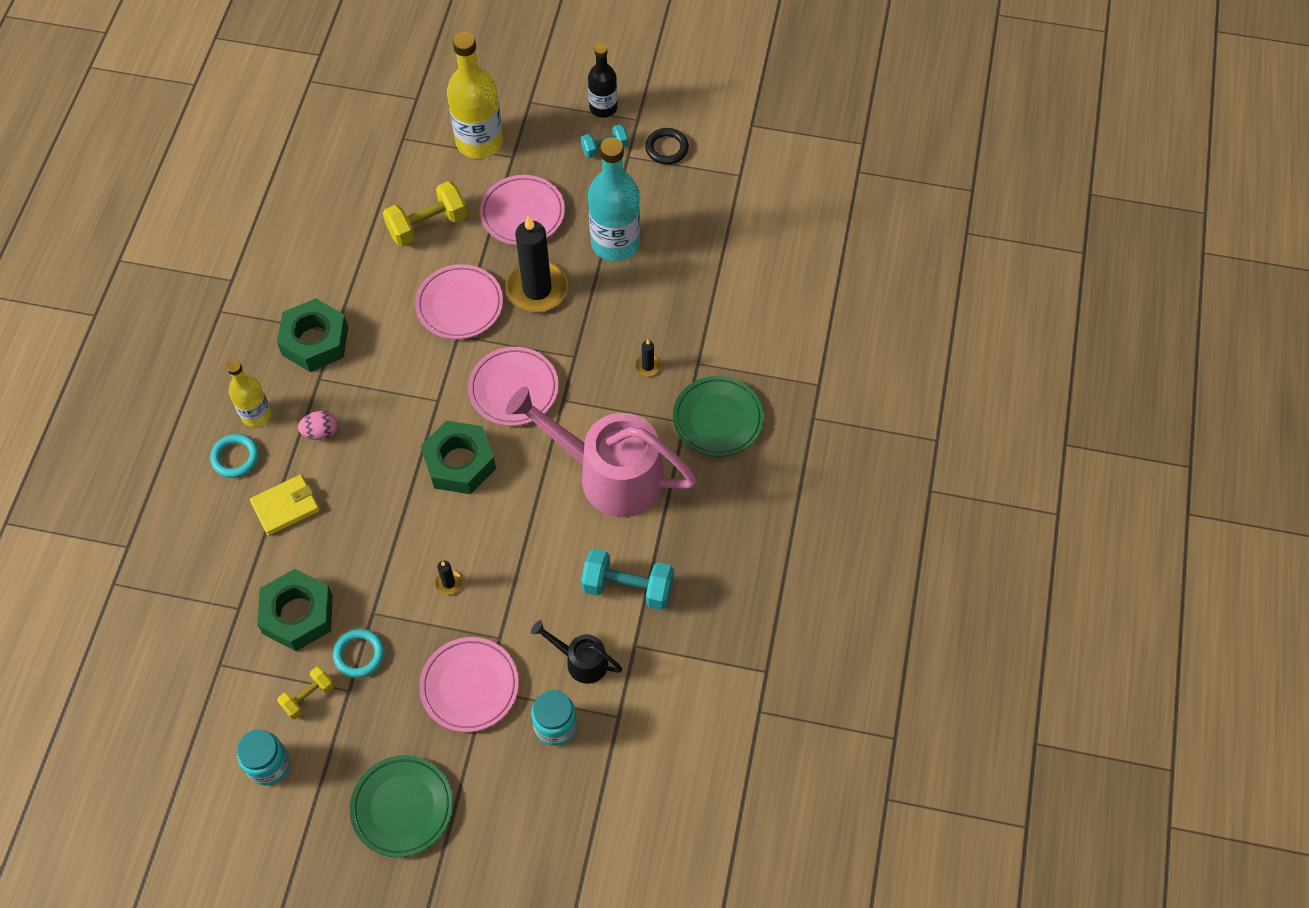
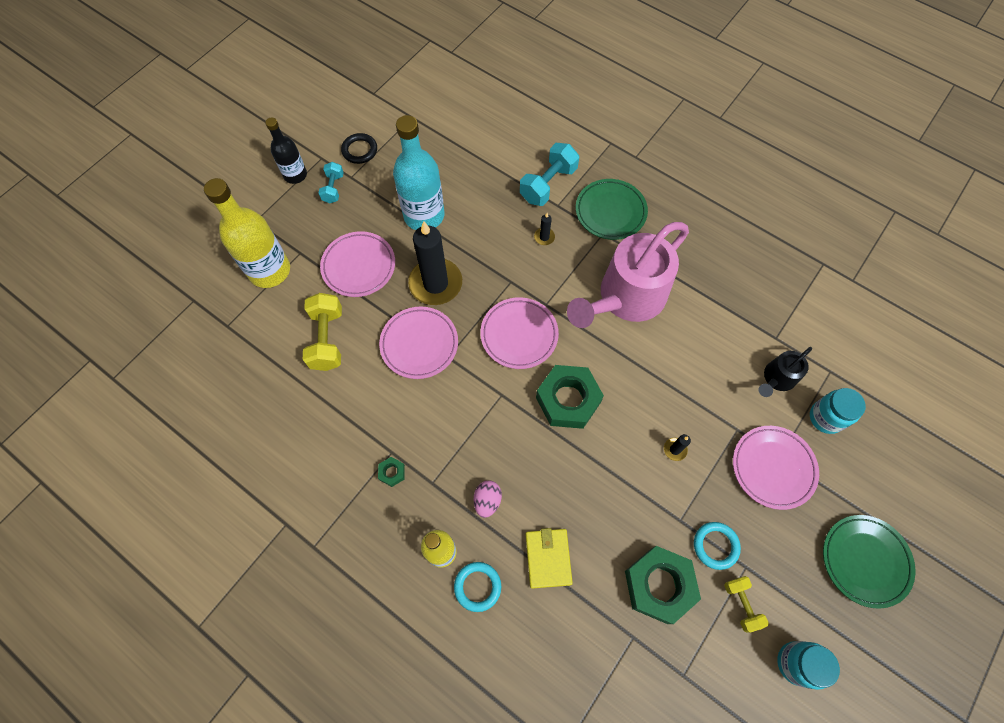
camera: 65 degrees left, 5 degrees up
(315, 341) = (392, 472): green nut -> green nut, size x0.42
(628, 587) = (726, 323): turquoise dumbbell -> turquoise dumbbell (548, 184)

